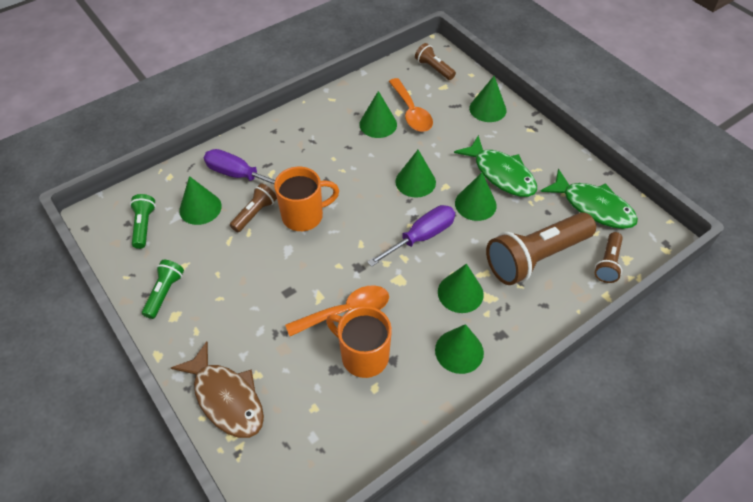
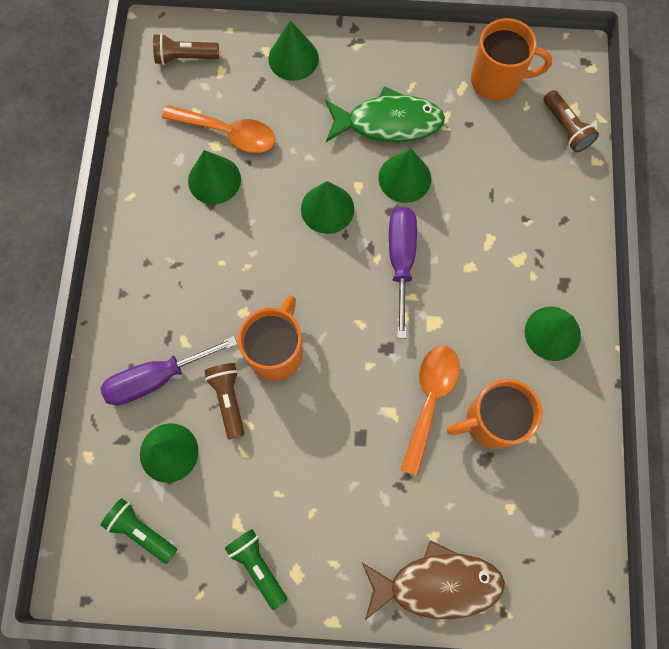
camera: 50 degrees left, 20 degrees up
(460, 293) = (493, 280): green cone -> none
(535, 257) = (509, 181): brown flashlight -> none
(593, 207) = (497, 80): green fish -> orange mug

